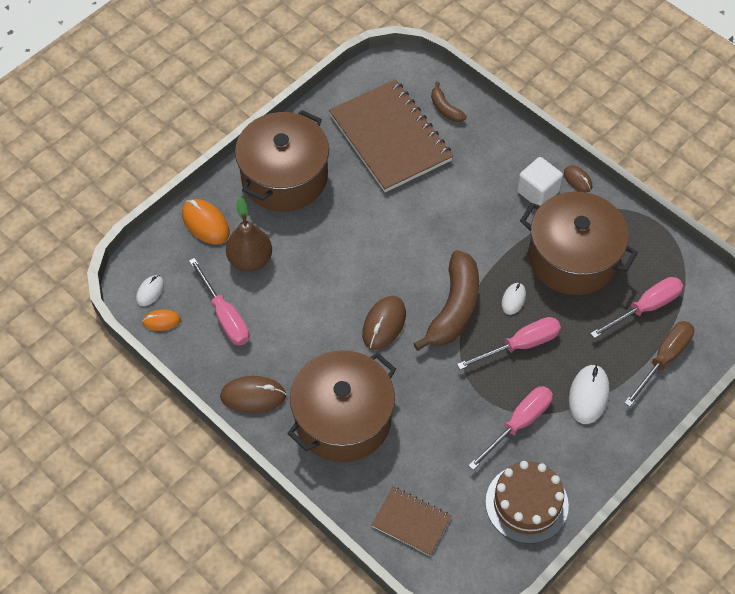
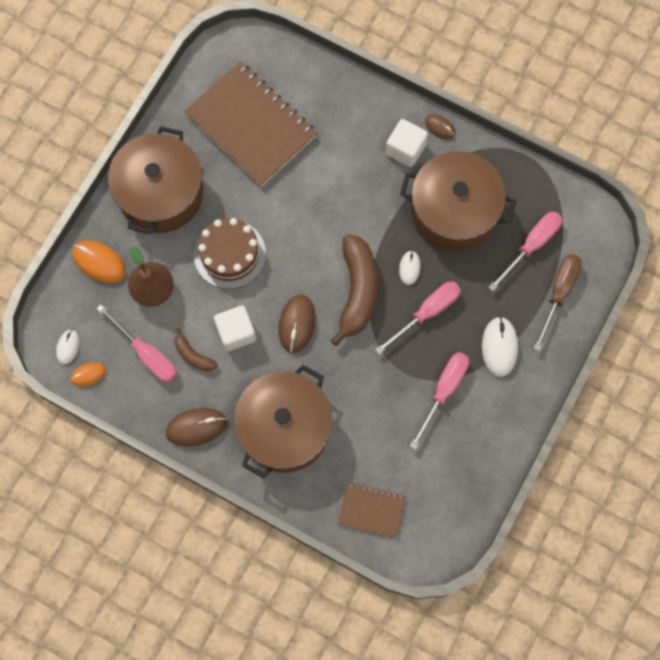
camera: 15 degrees left, 15 degrees up
(320, 317) = (236, 332): none -> white cube
(445, 108) = (295, 80): brown banana -> brown banana (193, 355)
(526, 503) = (468, 466): brown cake -> brown cake (229, 254)

